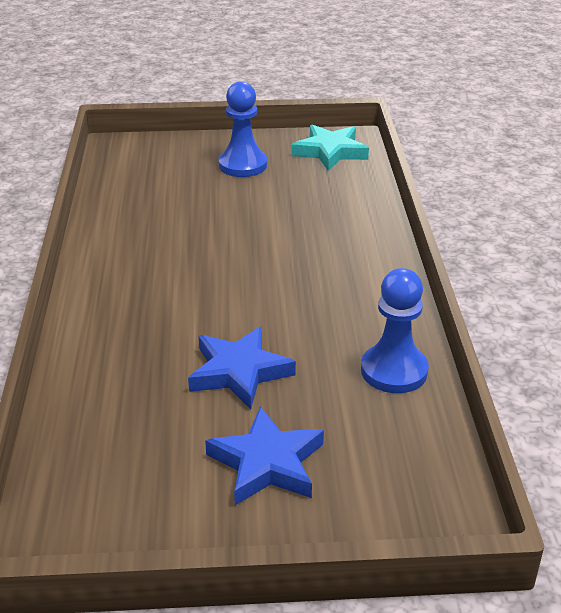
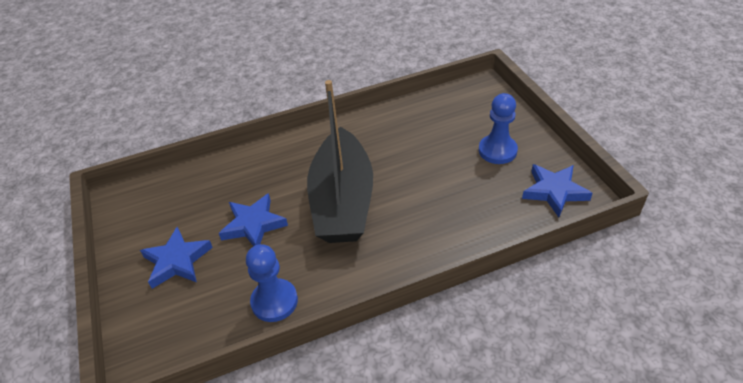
camera: 75 degrees right, 10 degrees up
(247, 286) = (342, 201): none -> black boat
(330, 152) = (554, 191): turquoise star -> blue star

